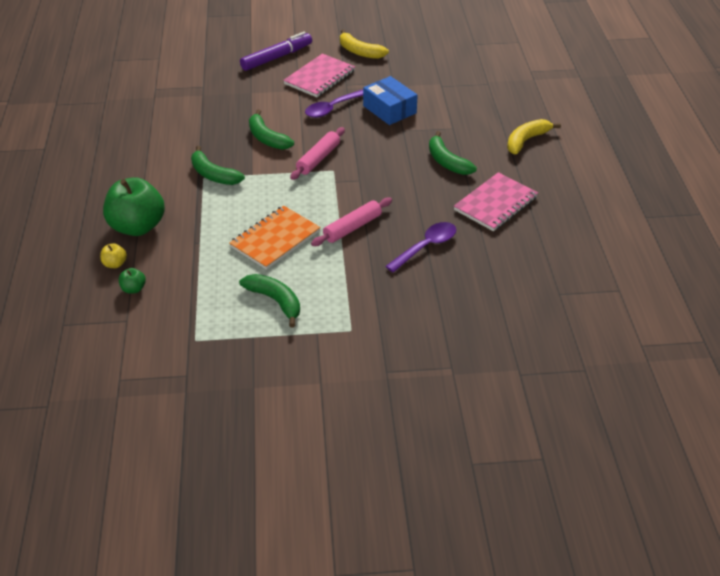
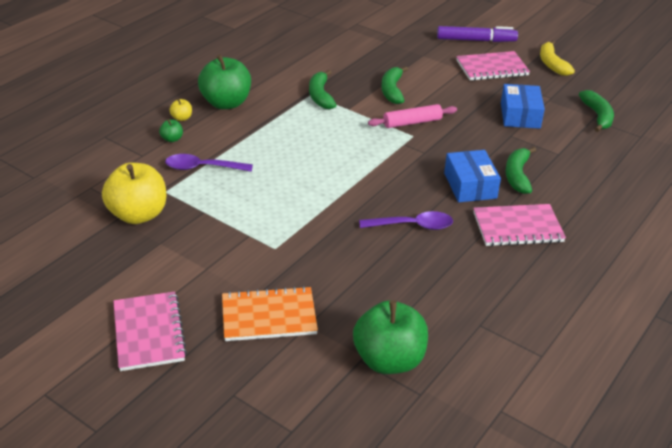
camera: 40 degrees right, 5 degrees down
(200, 375) = (138, 214): none -> yellow apple
(275, 239) = (305, 159): orange notebook -> orange notebook (269, 316)
(275, 301) = (249, 198): green banana -> green banana (597, 116)
(332, 108) = (472, 93): purple spoon -> purple spoon (202, 168)
(348, 465) = (149, 333): none -> pink notebook
(352, 227) = (373, 181): pink rolling pin -> none
(425, 189) = (470, 185): none -> blue box
(526, 141) = (616, 195): yellow banana -> none
(537, 360) = (389, 360): none -> green apple

